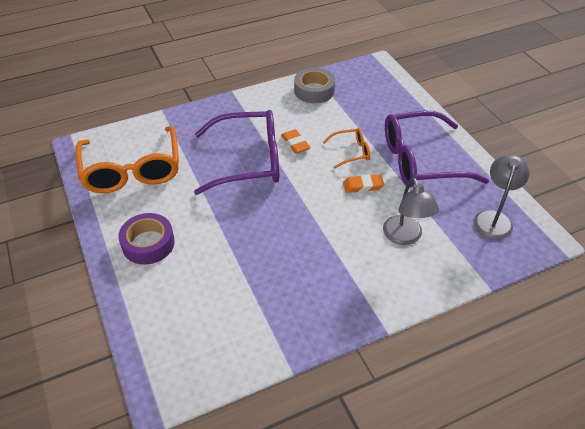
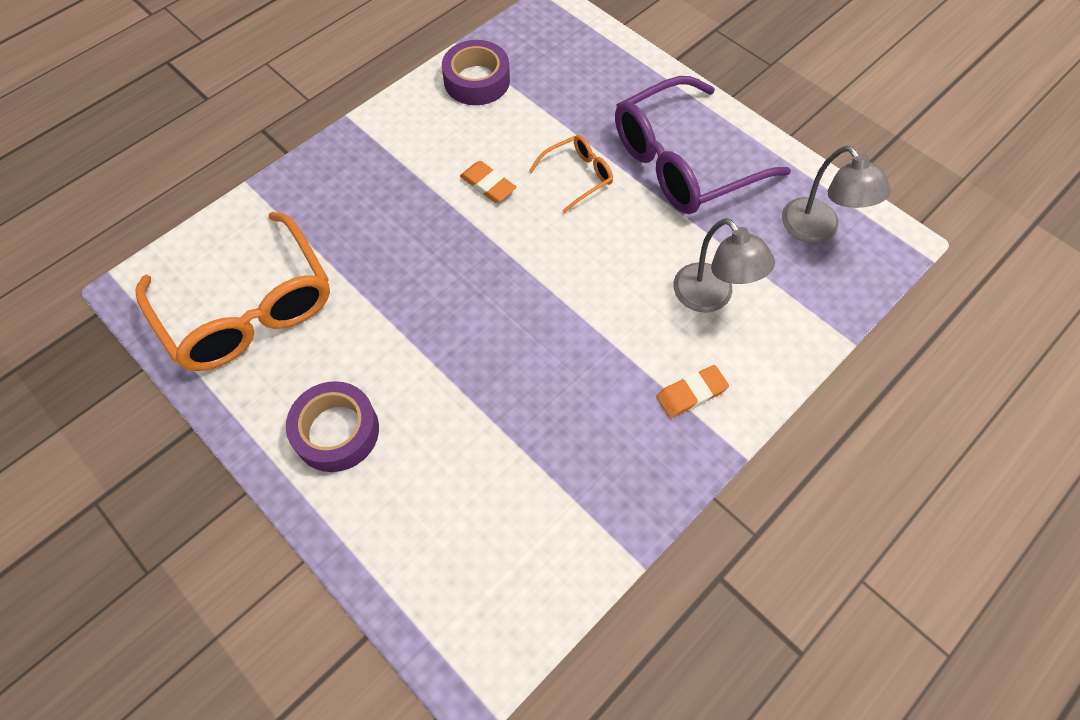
camera: 20 degrees left, 15 degrees up
(248, 161) = (429, 236): purple glasses -> none
(314, 90) = (477, 81): grey tape -> purple tape
(363, 186) = (618, 230): orange eraser -> orange eraser (691, 393)
(494, 218) = (817, 229): grey lamp -> grey lamp turned 150 degrees clockwise

